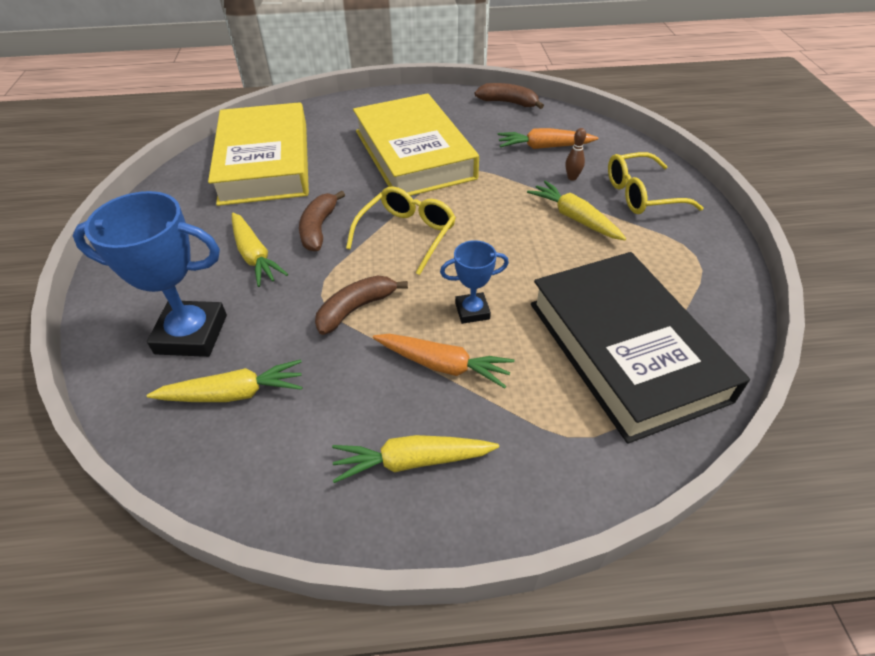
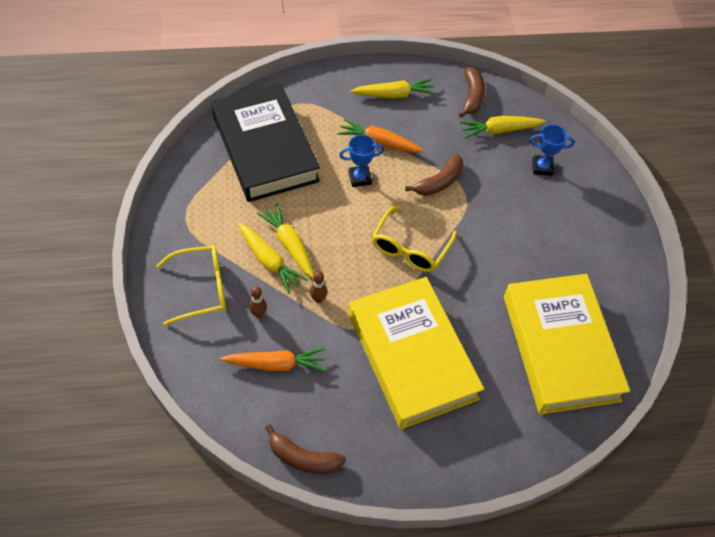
camera: 175 degrees right, 10 degrees up
(191, 334) = (542, 167): blue trophy -> blue trophy, size x0.54
(254, 256) = (525, 230): yellow carrot -> yellow carrot (289, 244)
(319, 228) = (483, 257): brown banana -> brown banana (472, 97)
(511, 189) = (318, 299): none -> brown bowling pin

